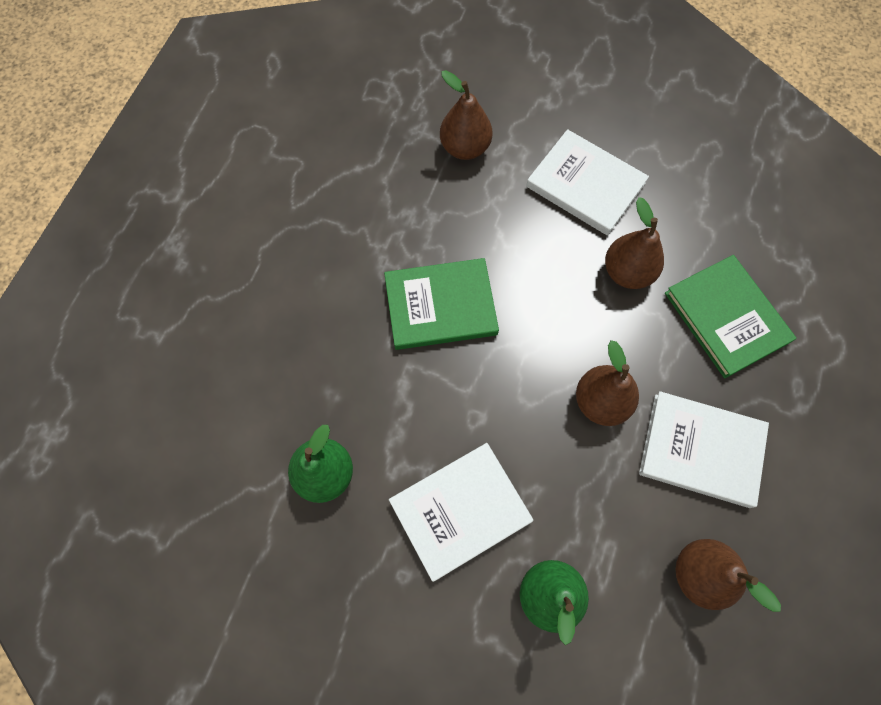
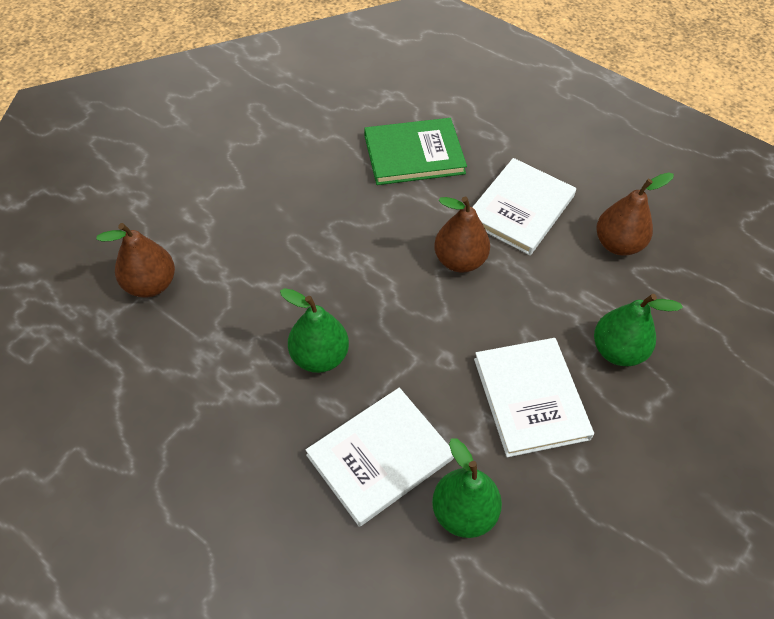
camera: 75 degrees left, 15 degrees down
(440, 306) = (319, 356): green book -> green pear
(585, 185) = (245, 203): white book -> white book (380, 457)
(627, 272) = (346, 203): brown pear -> none

